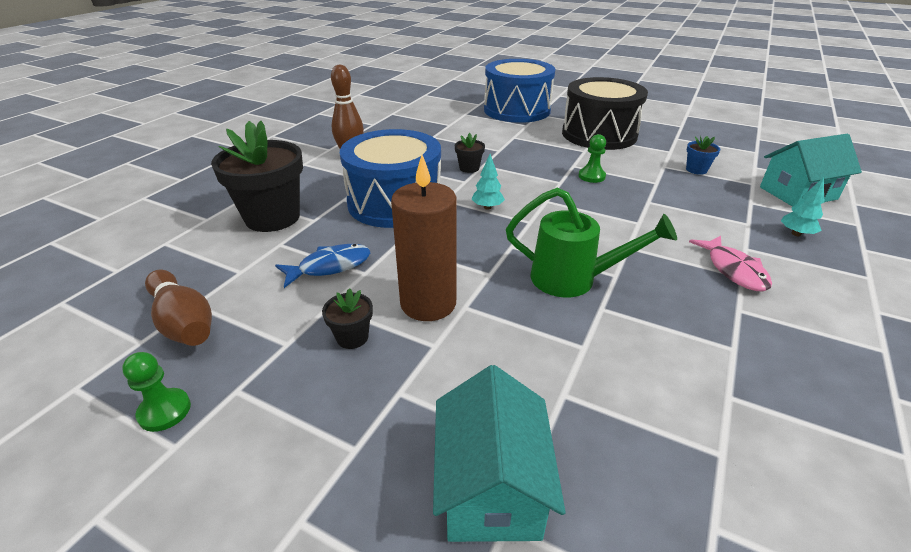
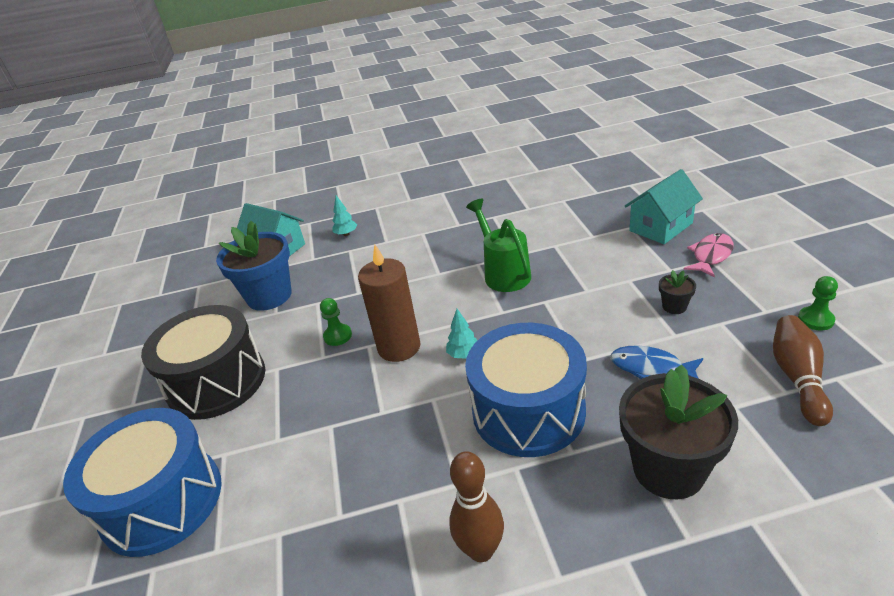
camera: 125 degrees left, 0 degrees up
(428, 303) = (606, 303): brown candle -> brown candle (399, 347)
(469, 168) = (400, 416): black flower pot -> none
(696, 170) = (269, 296): blue flower pot -> blue flower pot, size x2.28
(733, 270) = (419, 237): pink fish -> pink fish (710, 256)

